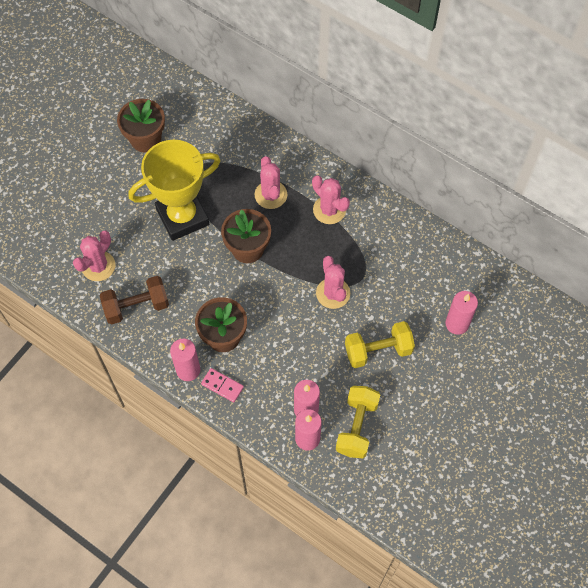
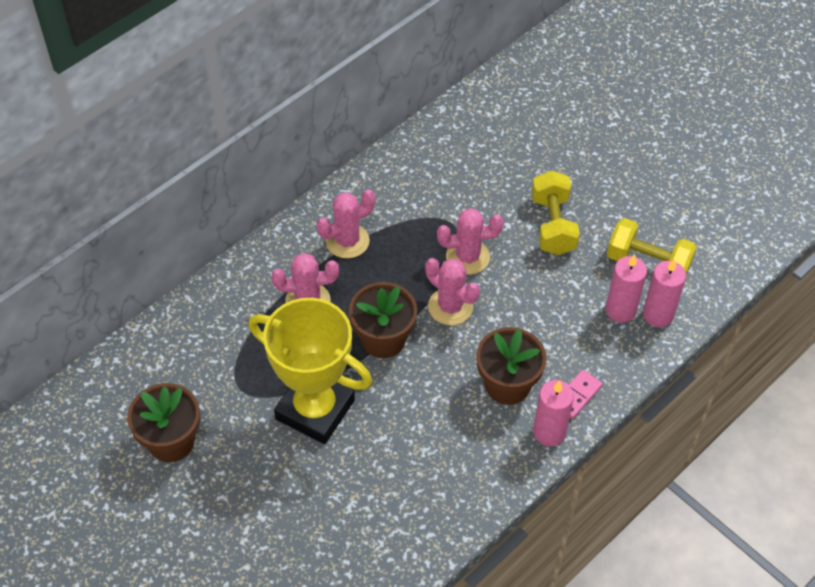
camera: 80 degrees left, 10 degrees down
(98, 266) = (369, 527): pink cactus -> pink cactus (450, 307)
(136, 306) = (444, 484): brown dumbbell -> none
(182, 217) = (315, 410): yellow trophy -> yellow trophy turned 45 degrees counterclockwise
(457, 324) = (530, 145): pink candle -> none

